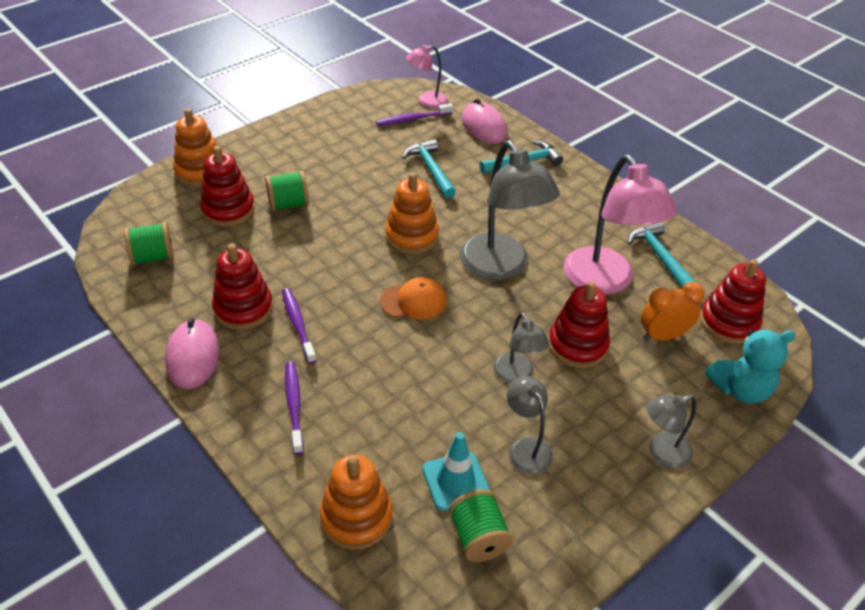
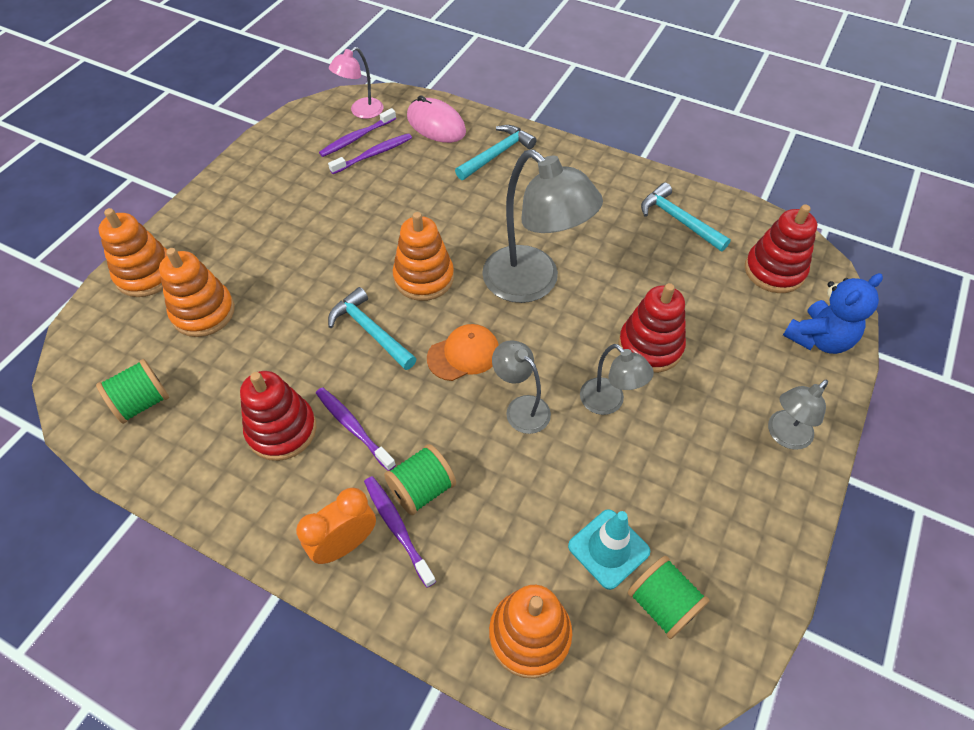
camera: 20 degrees left, 10 degrees up
(193, 356) = (253, 512): pink mouse -> none
(228, 210) = (203, 312): red stacking toy -> orange stacking toy
(288, 204) = (270, 283): green spool -> green spool (422, 489)
(419, 135) = (373, 154): none -> purple toothbrush
(431, 169) = (405, 192): turquoise hammer -> turquoise hammer (370, 331)
(526, 448) = (657, 482): grey lamp -> grey lamp (521, 408)
(605, 281) = (641, 265): pink lamp -> none
(663, 336) = (723, 307): orange clock -> orange clock (345, 544)
(740, 389) = (818, 339): turquoise teddy bear -> blue teddy bear

